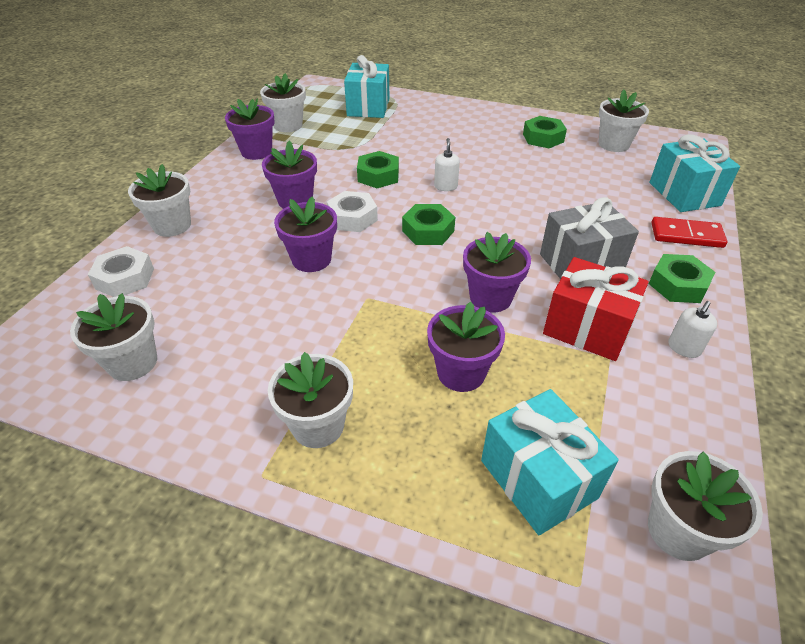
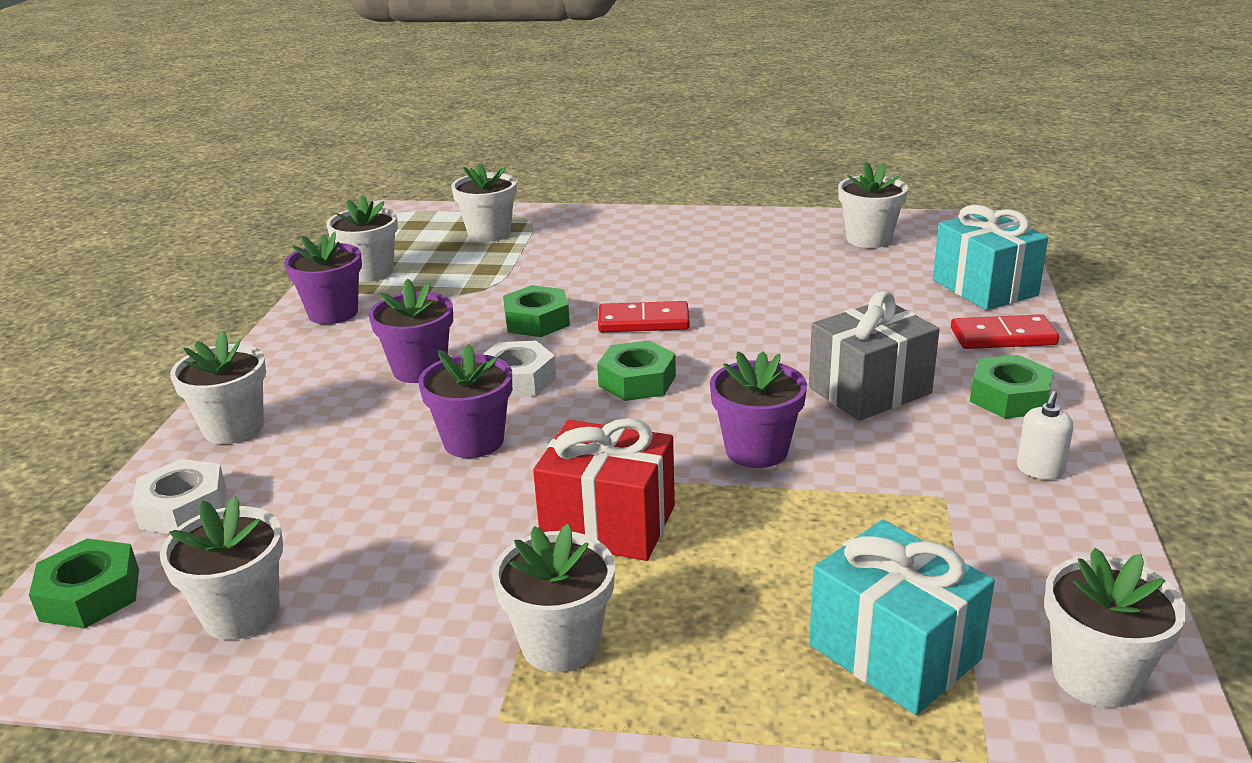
camera: 10 degrees left, 15 degrees down
(368, 107) = (489, 233): turquoise gift -> white flower pot
(445, 186) = (643, 321): white soap dispenser -> red domino
(461, 373) = (745, 547): purple flower pot -> none
(543, 138) = (765, 243): green nut -> green nut (90, 594)
(587, 328) = (903, 467): red gift -> red gift (608, 524)

